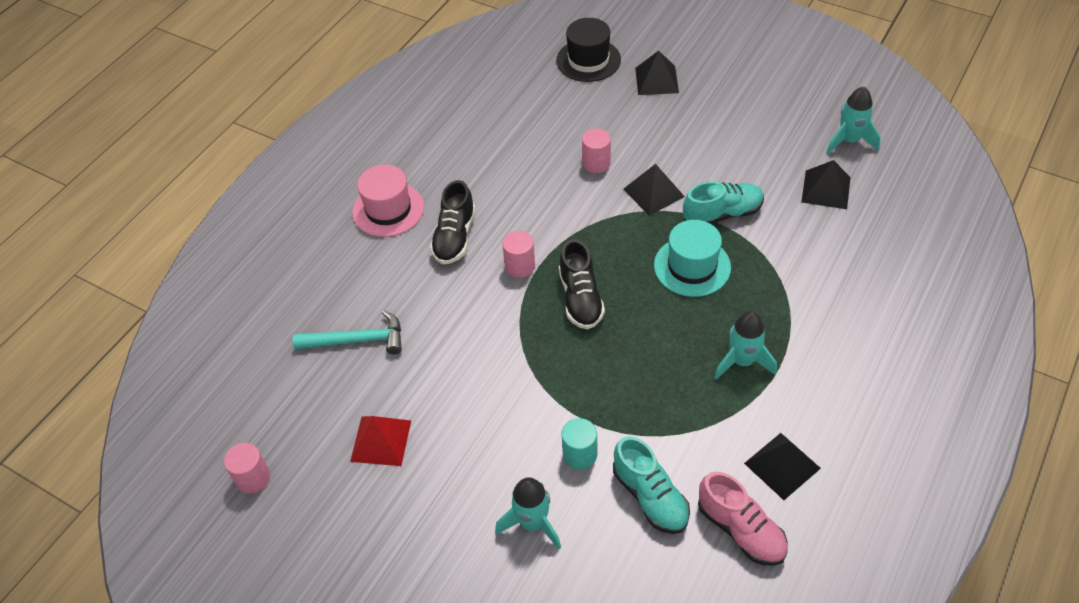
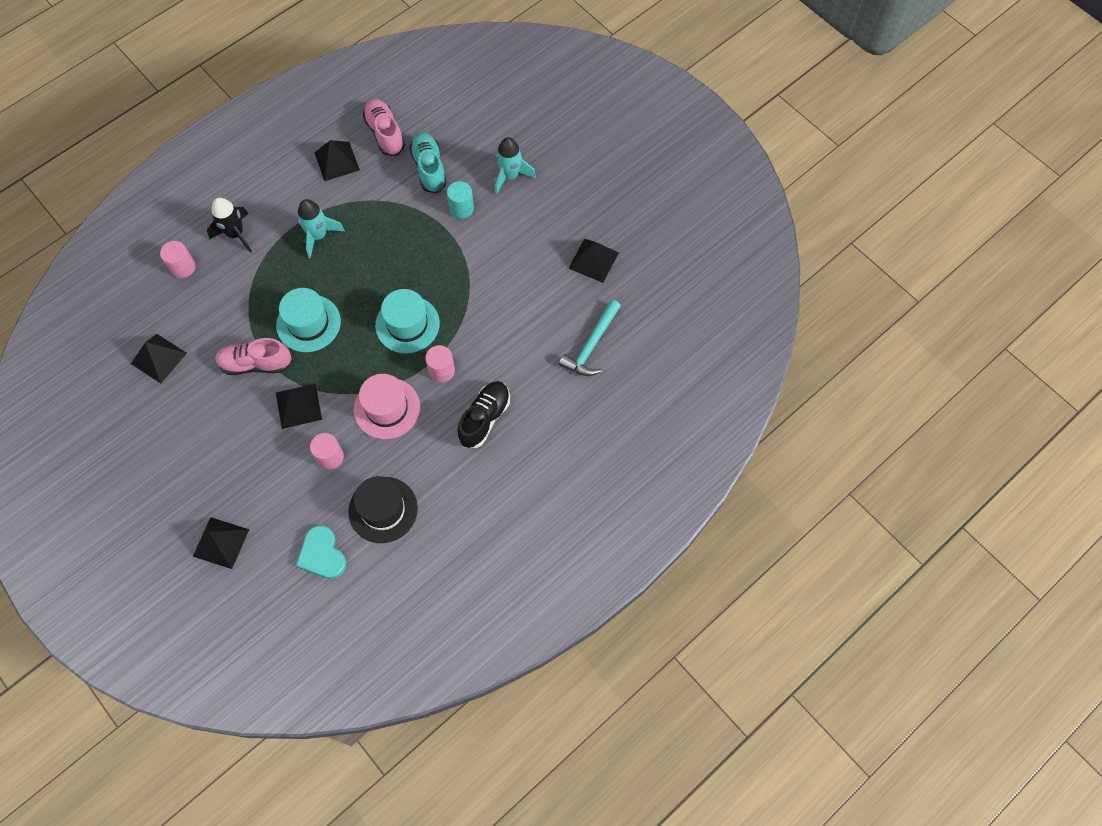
camera: 165 degrees left, 15 degrees up
(253, 478) = (688, 262): pink cylinder -> pink cylinder (183, 267)
(358, 340) = (591, 345): turquoise hammer -> turquoise hammer turned 75 degrees counterclockwise
(381, 441) = (593, 260): red pyramid -> black pyramid
(388, 209) = (533, 470): pink hat -> pink hat (387, 408)
(561, 97) = (322, 554): none -> turquoise heart
(580, 298) = (407, 324): black shoe -> turquoise hat
(588, 60) = (271, 599): black hat -> black hat (383, 509)
(722, 214) = (256, 363): turquoise shoe -> pink shoe
(843, 332) = (235, 234): none -> black rocket
(849, 141) = (102, 401): turquoise rocket -> none

